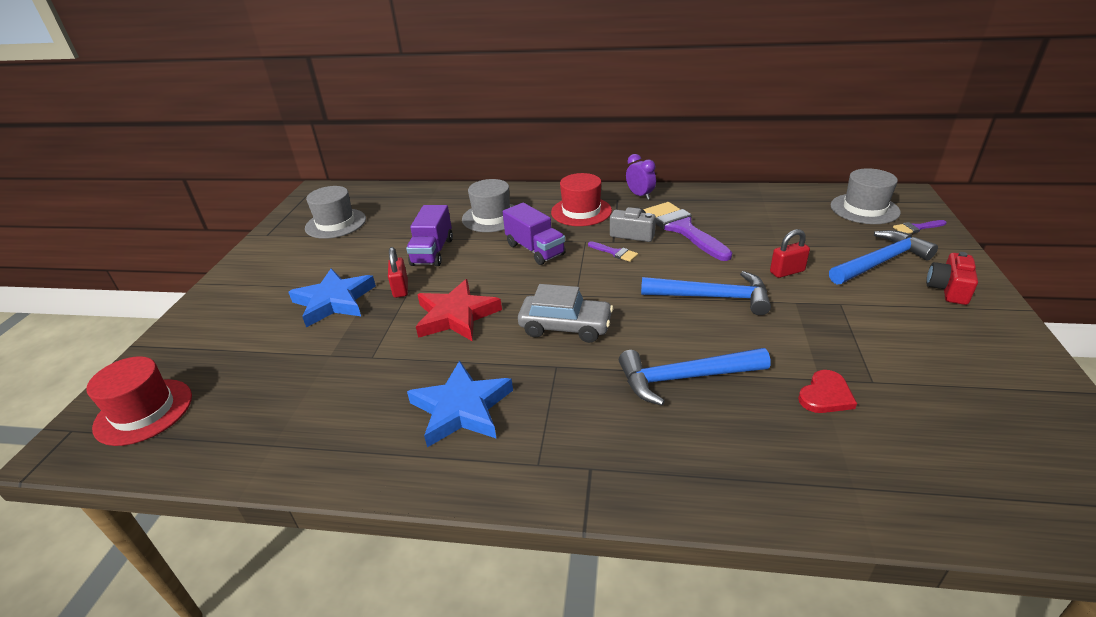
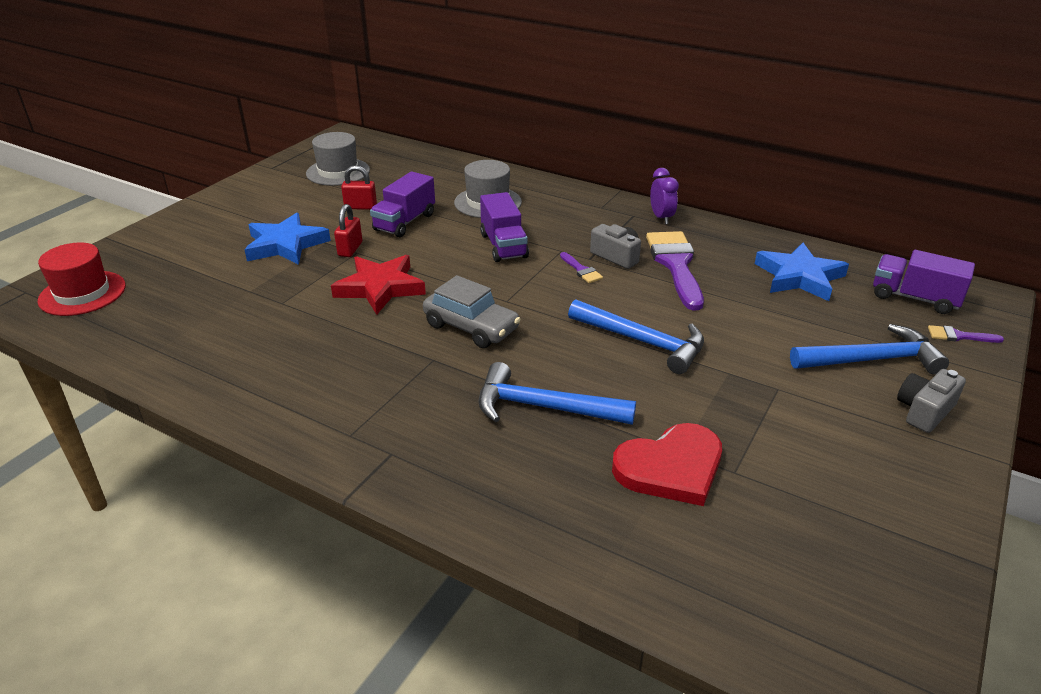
camera: 20 degrees right, 0 degrees up
(462, 408) = (323, 369): blue star -> blue star (799, 277)
(581, 211) = (583, 219): red hat -> none
(787, 271) = (750, 339): red padlock -> red padlock (360, 207)
(825, 395) = (671, 467): red heart -> red heart, size x1.73
(864, 209) = (914, 298): grey hat -> purple truck
(948, 289) = (924, 411): red camera -> grey camera

